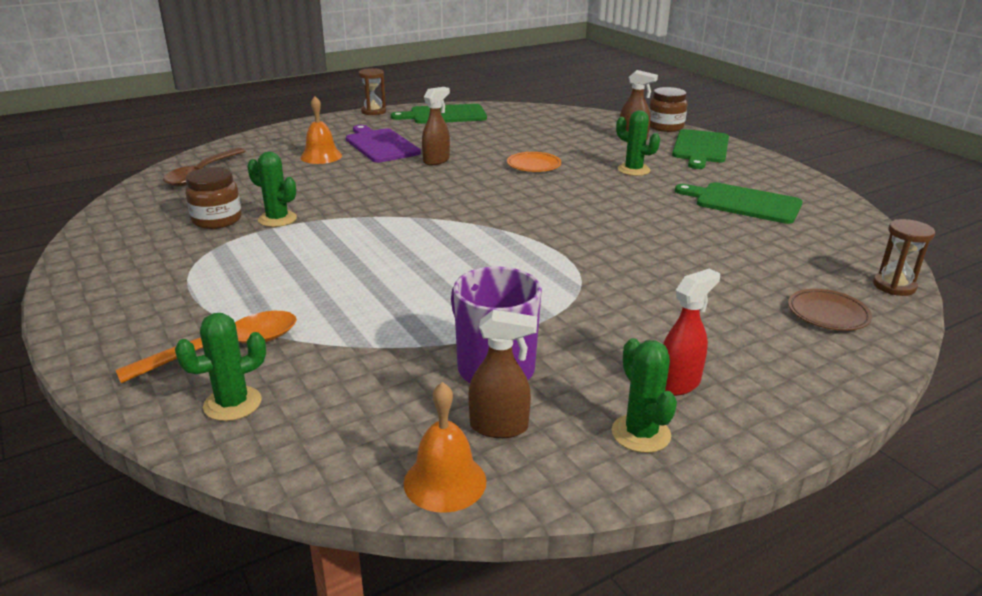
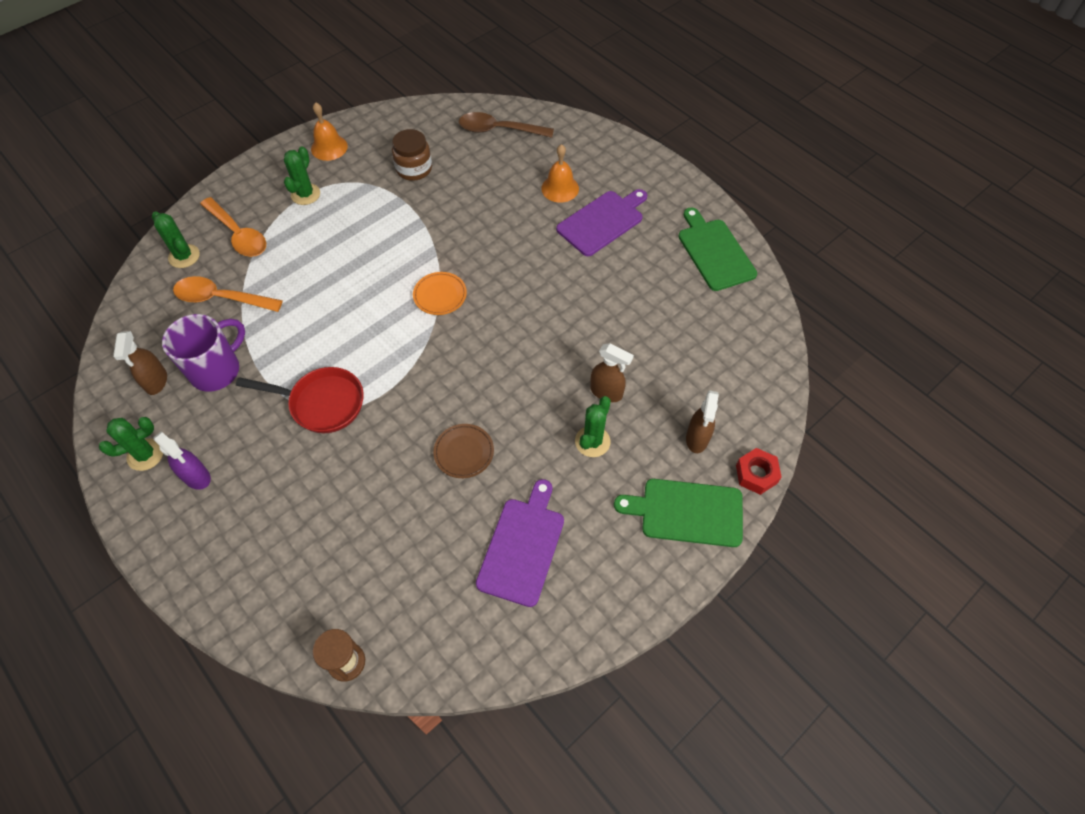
camera: 80 degrees right, 30 degrees up
(277, 219) = (421, 201): green cactus -> green cactus (305, 194)
(353, 364) = (221, 298): none -> orange spoon
(373, 111) = (702, 192): brown hourglass -> none
(436, 160) = (572, 272): brown spray bottle -> brown spray bottle (606, 392)
(445, 481) = (112, 364): orange bell -> orange bell (329, 147)
(533, 165) = (582, 351): orange plate -> orange plate (440, 295)
(569, 290) = (322, 403): none -> red pan
(665, 127) = (756, 474): brown jar -> red nut
(679, 383) = (196, 477): red spray bottle -> purple spray bottle
(743, 203) = (522, 547): green cutting board -> purple cutting board
(828, 314) = (293, 592): brown plate -> brown plate (464, 452)

